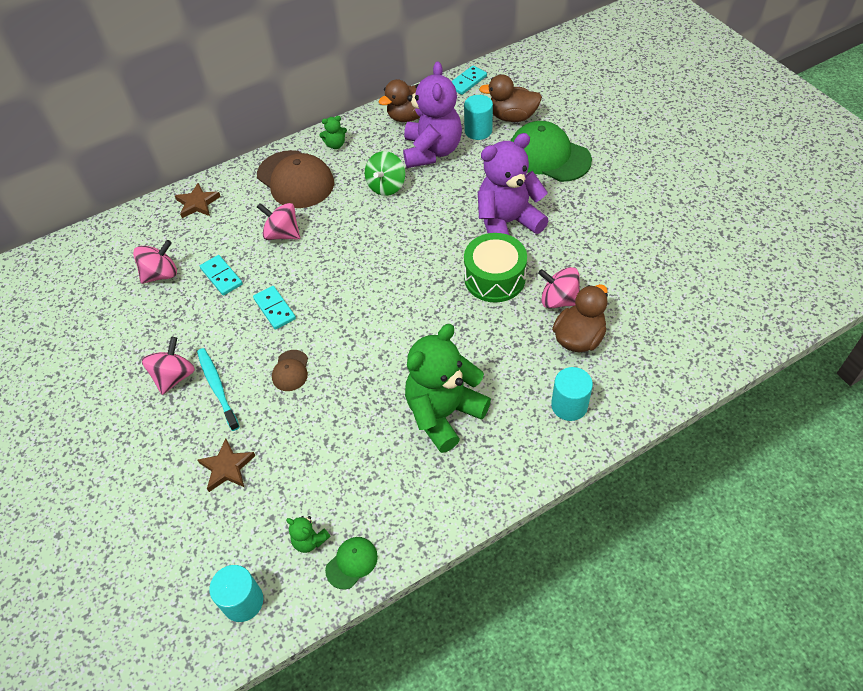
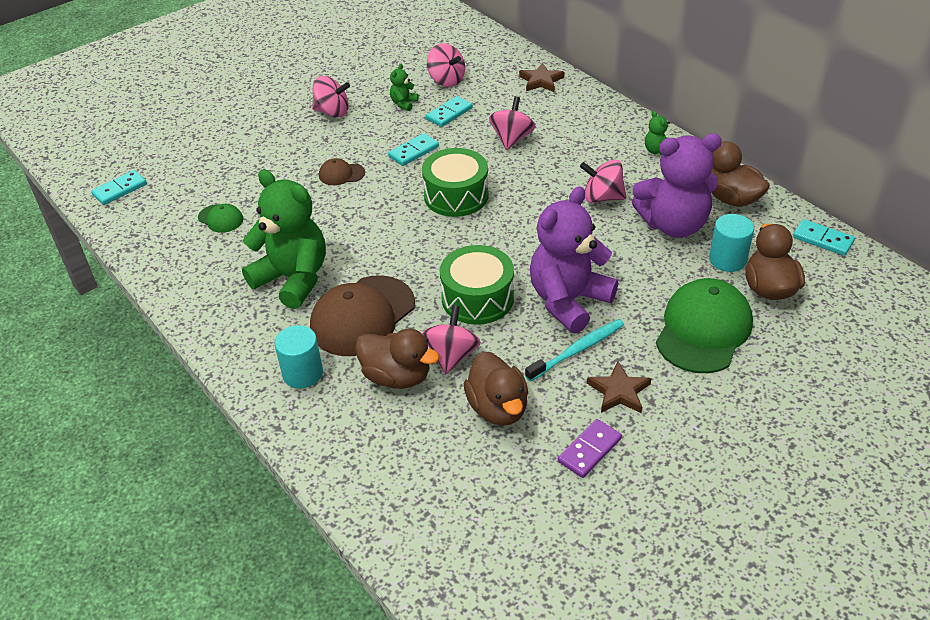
camera: 80 degrees right, 10 degrees down
(217, 387) = (322, 137): turquoise toothbrush -> turquoise toothbrush (578, 350)
(227, 467) = (240, 158): brown star -> brown star (619, 391)
(243, 601) = (120, 189): turquoise cylinder -> turquoise domino
(295, 180) = (592, 133): brown cap -> brown cap (362, 316)
(309, 540) = (167, 215): green teddy bear -> green teddy bear (404, 103)
(352, 563) = (143, 242): green cap -> green cap (220, 218)
(354, 281) = (456, 196): none -> green drum
(386, 186) = (602, 197): green spinning top -> pink spinning top
(507, 223) = (568, 301): purple teddy bear -> purple teddy bear turned 105 degrees counterclockwise
(616, 276) = (498, 408): none -> brown duck
(658, 231) = (589, 450): none -> purple domino

